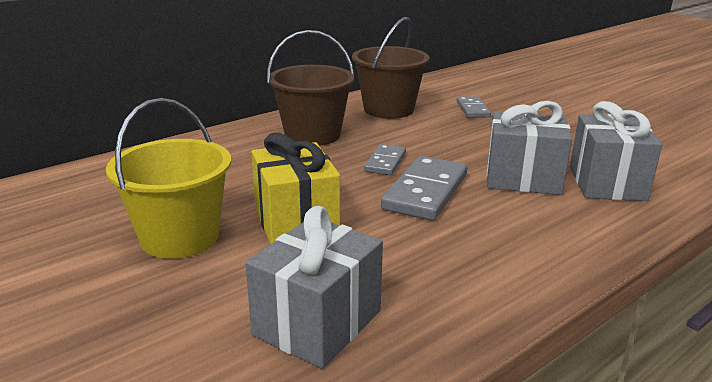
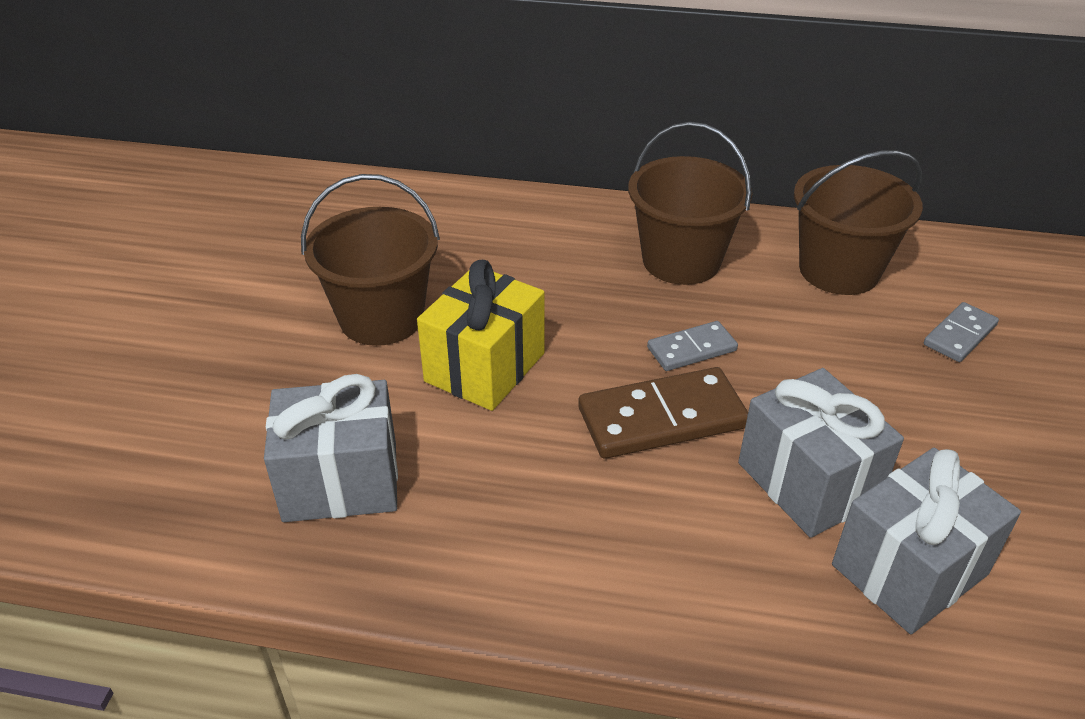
camera: 50 degrees right, 15 degrees up
(180, 237) = (381, 318): yellow bucket -> brown bucket
(426, 192) = (662, 418): grey domino -> brown domino

